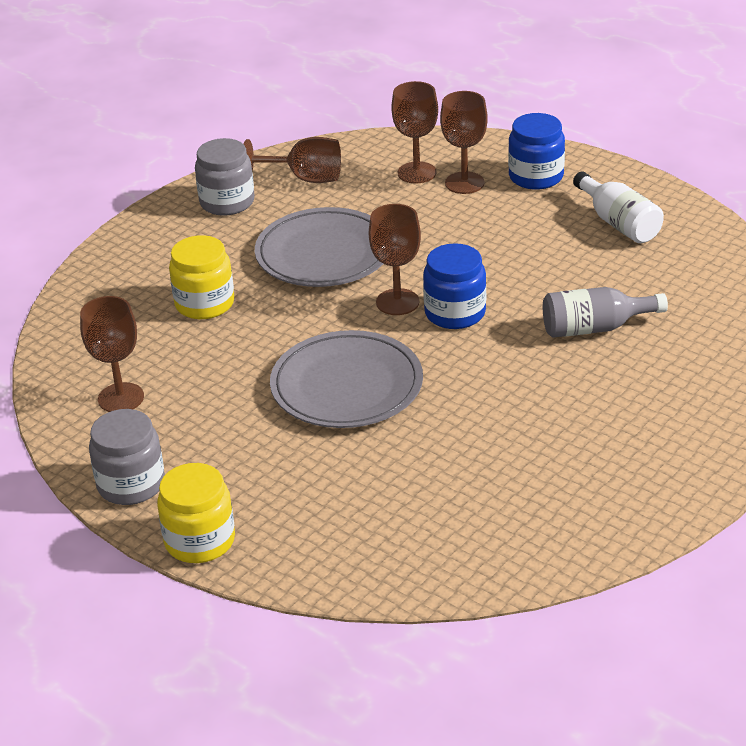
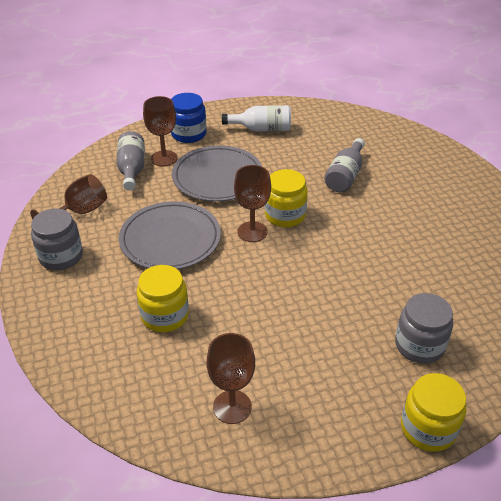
camera: 60 degrees left, 5 degrees up
(131, 484) = (339, 442): grey jar -> grey jar (419, 345)
(347, 386) = (316, 288): grey plate -> grey plate (217, 177)
(417, 173) = (132, 169): brown goblet -> grey bottle
(455, 313) = (285, 215): blue jar -> yellow jar

